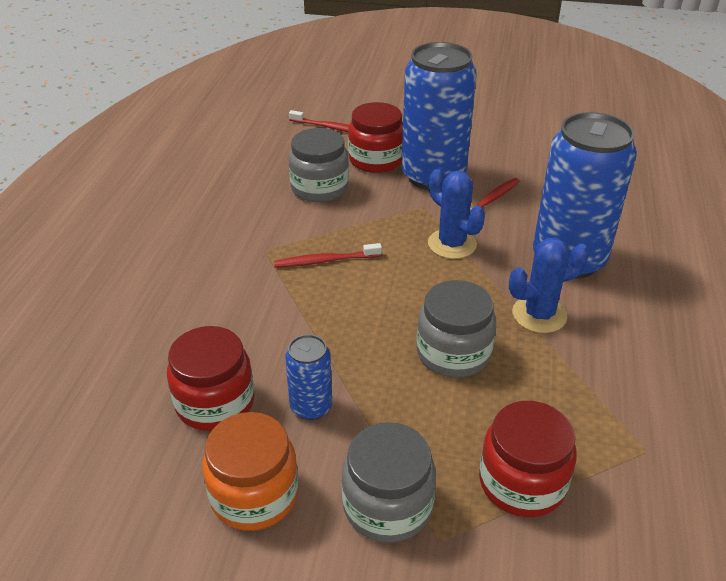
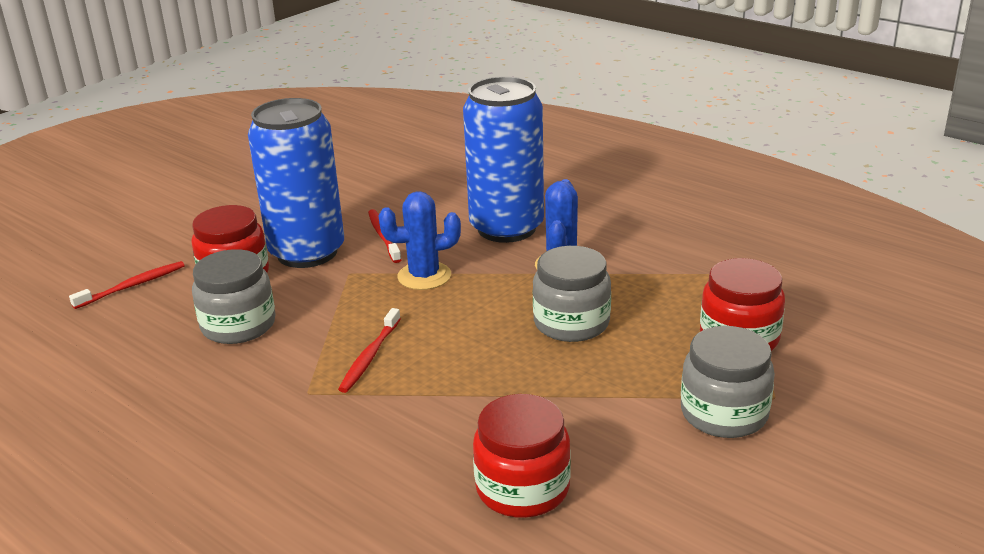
camera: 60 degrees left, 10 degrees down
(254, 495) = (665, 490): orange jar -> none
(311, 407) = (576, 424): blue can -> none

